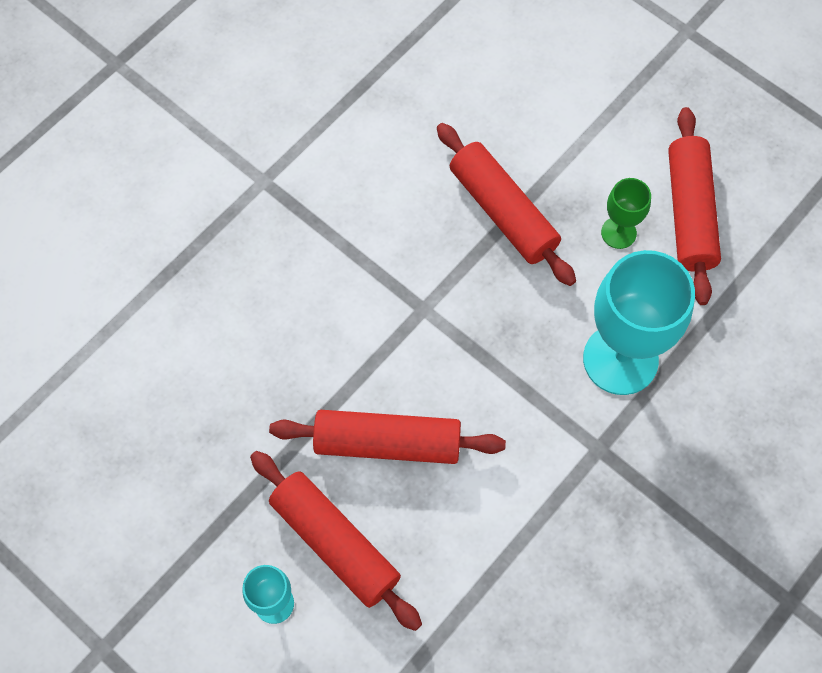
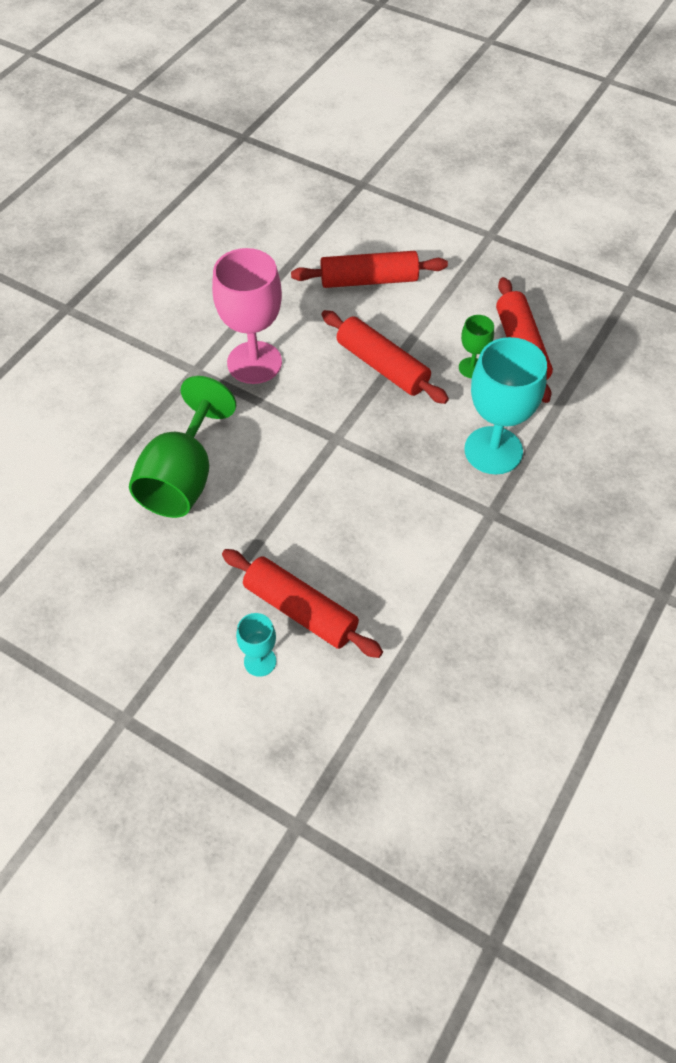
camera: 10 degrees left, 10 degrees down
(222, 335) = (183, 478): none -> green goblet
(340, 181) = (254, 362): none -> pink goblet
(387, 443) = (327, 533): red rolling pin -> red rolling pin (369, 280)

